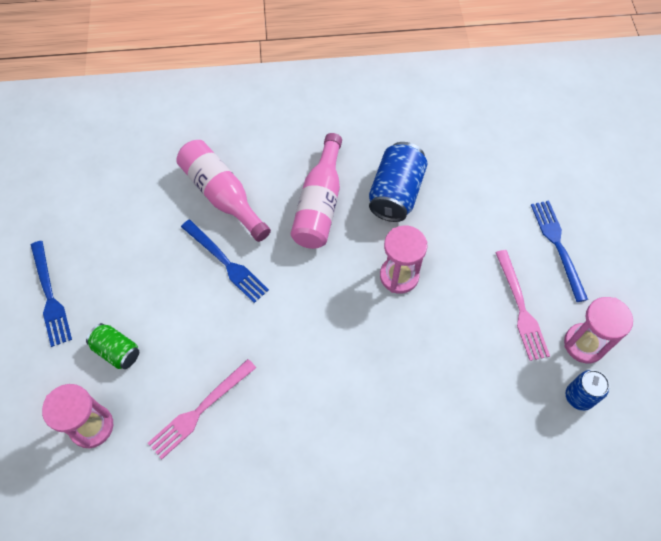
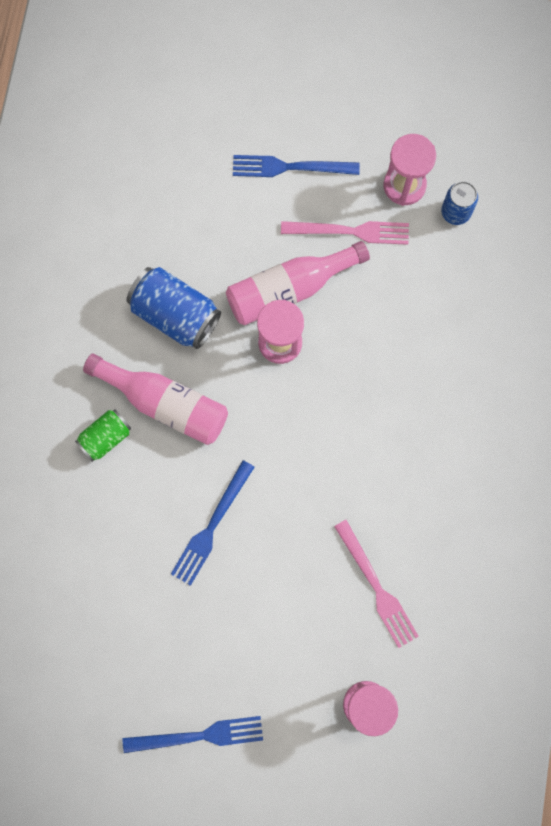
camera: 75 degrees left, 15 degrees up
(117, 351) = (287, 666): green can -> green can (105, 437)
(222, 195) = (120, 513): pink bottle -> pink bottle (289, 289)
(226, 262) = (211, 526): blue fork -> blue fork turned 150 degrees clockwise

